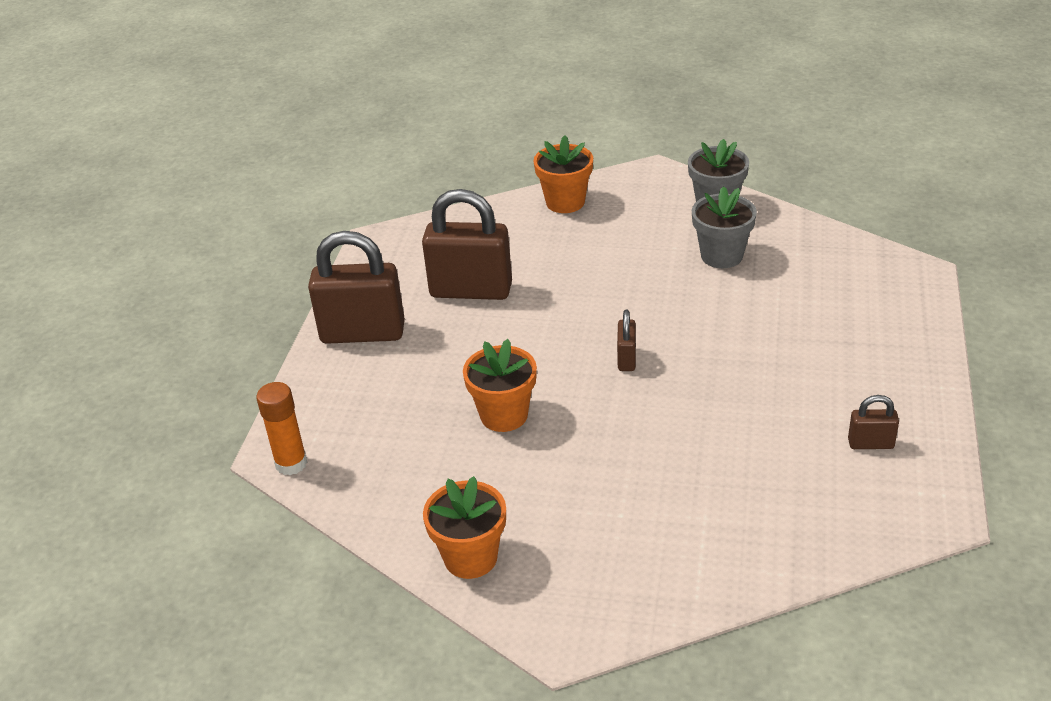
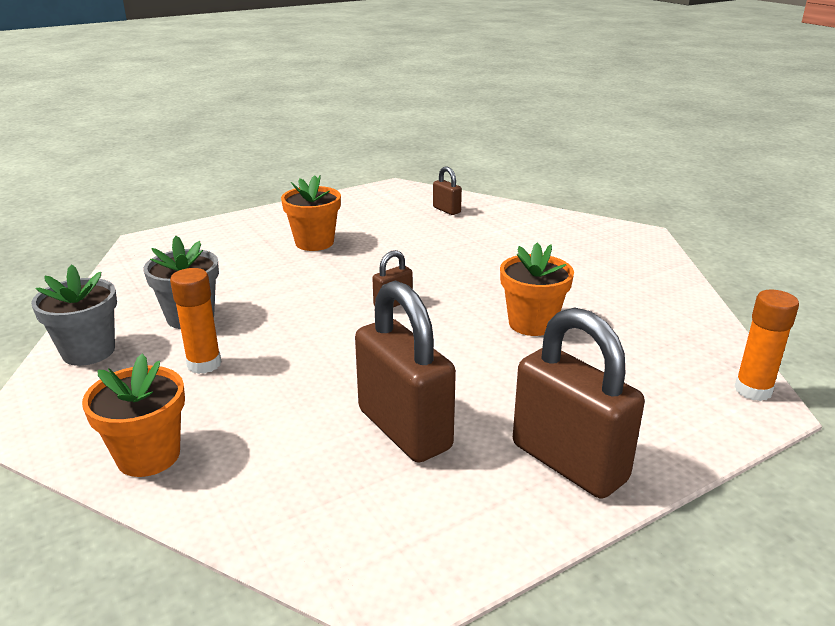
camera: 135 degrees left, 10 degrees down
(470, 557) = (655, 277): orange flower pot -> orange flower pot (314, 242)
(642, 243) = (204, 364): none -> orange glue stick
(870, 444) = (364, 211): brown padlock -> brown padlock (446, 210)

